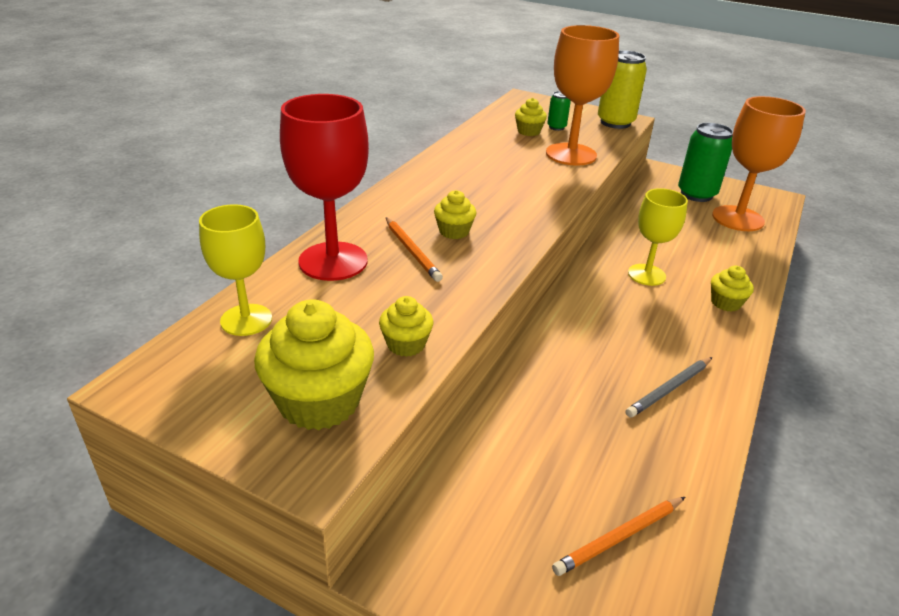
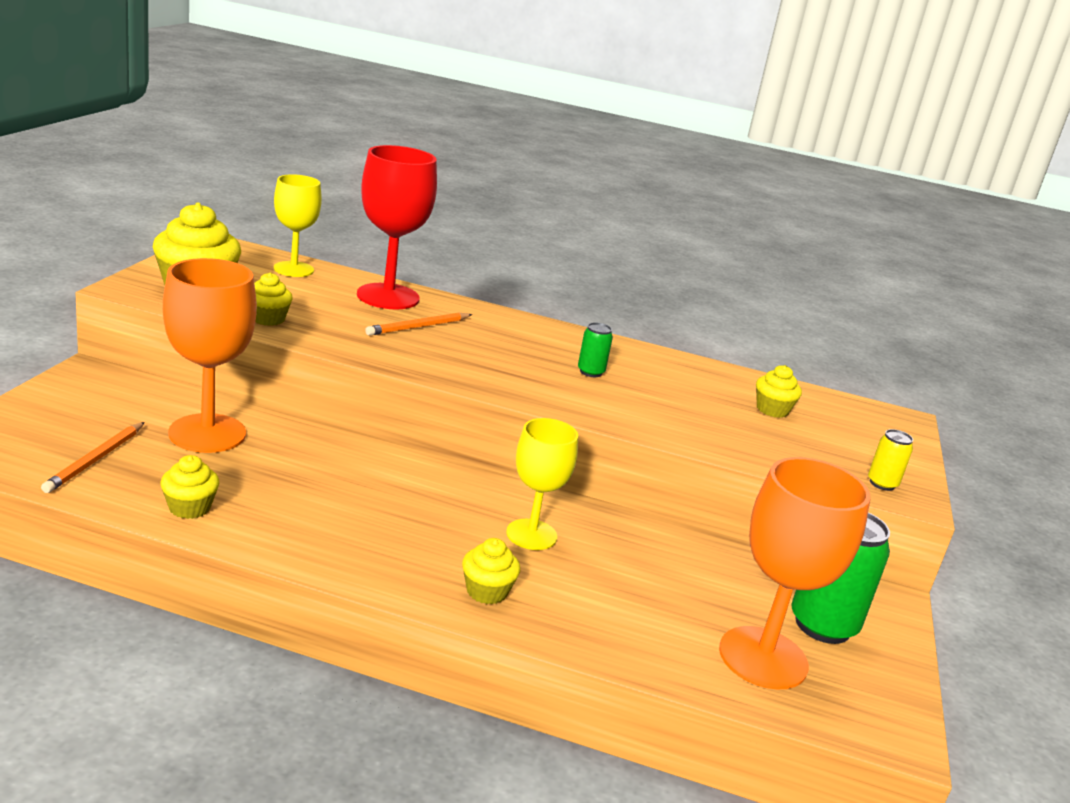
camera: 75 degrees right, 10 degrees down
(454, 231) = (466, 347): yellow cupcake -> yellow cupcake (189, 508)
(556, 127) = (809, 432): green can -> green can (590, 372)
(571, 154) = (721, 432): orange goblet -> orange goblet (207, 433)
(615, 122) = (882, 483): yellow can -> yellow can, size x0.50
(619, 537) = (95, 459): orange pencil -> orange pencil turned 120 degrees counterclockwise
(669, 389) = (295, 516): grey pencil -> none

